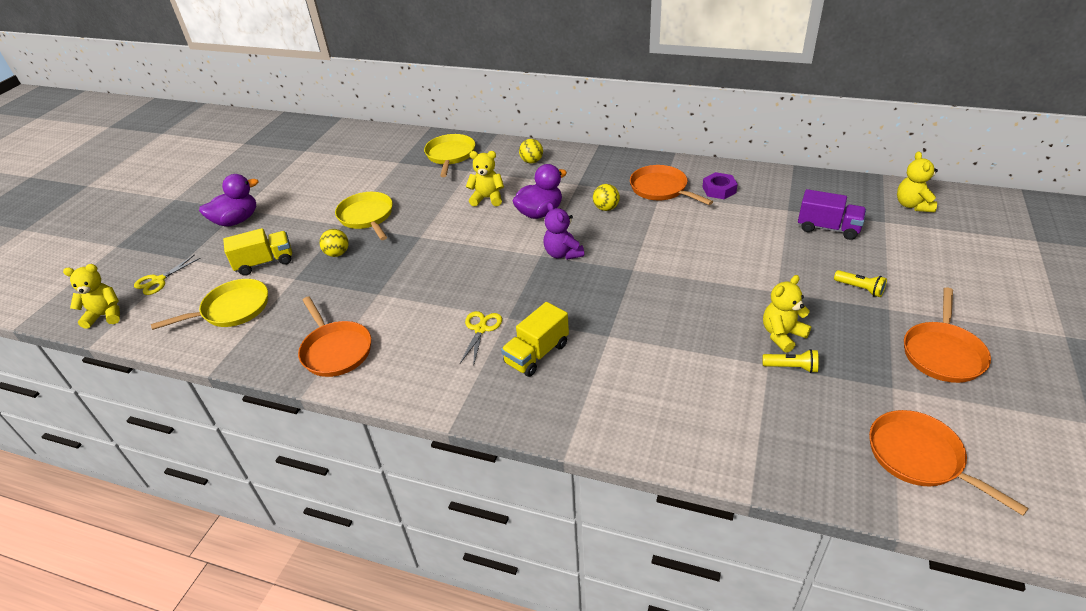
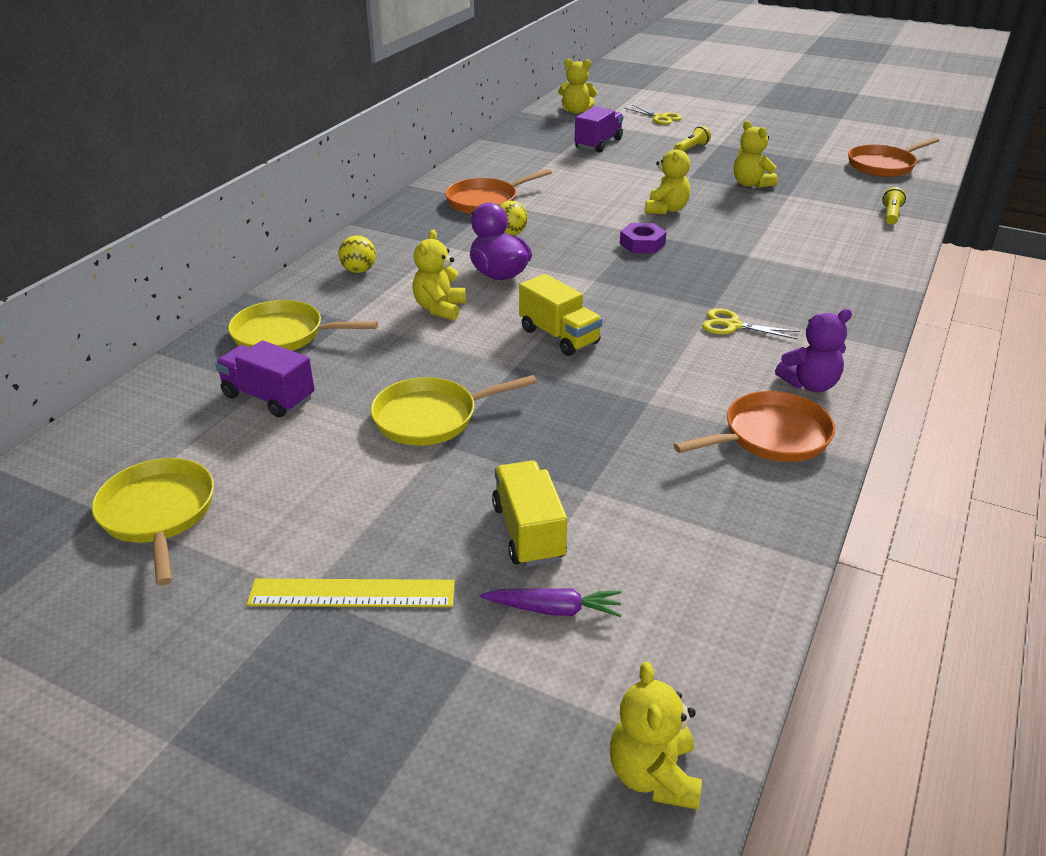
camera: 85 degrees left, 5 degrees down
(158, 280) = (542, 697): yellow scissors -> yellow scissors (660, 118)
(209, 277) = (554, 609): none -> purple carrot
(232, 309) = (662, 560): yellow pan -> yellow pan (158, 514)
(236, 220) = (352, 594): purple duck -> yellow ruler
(337, 253) = (530, 445): yellow ball -> none
(388, 166) = (268, 397): none -> purple truck
(537, 354) = (776, 294): yellow truck -> yellow truck (559, 336)
(563, 254) = (596, 266): purple teddy bear -> purple teddy bear (810, 384)
(688, 281) = (666, 209): none -> yellow teddy bear
(719, 190) = (505, 175): purple nut -> purple nut (642, 244)
(791, 367) = (792, 187): yellow flashlight -> yellow flashlight (891, 215)
(942, 353) = (774, 139): orange pan -> none

